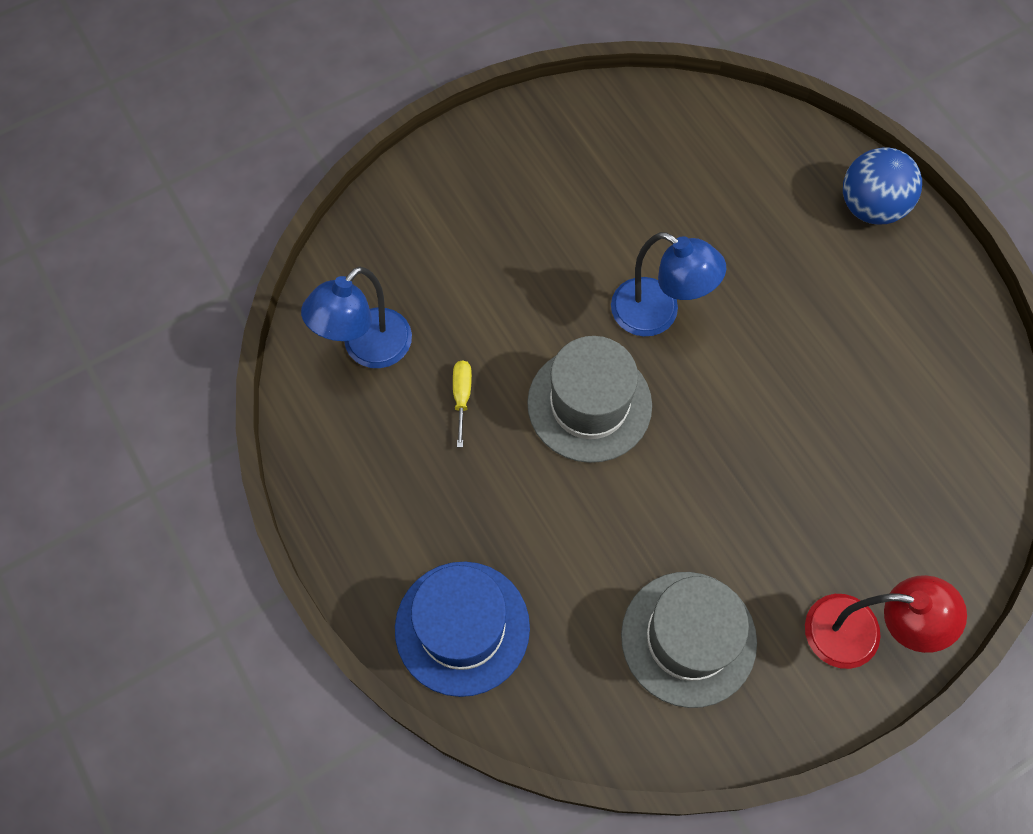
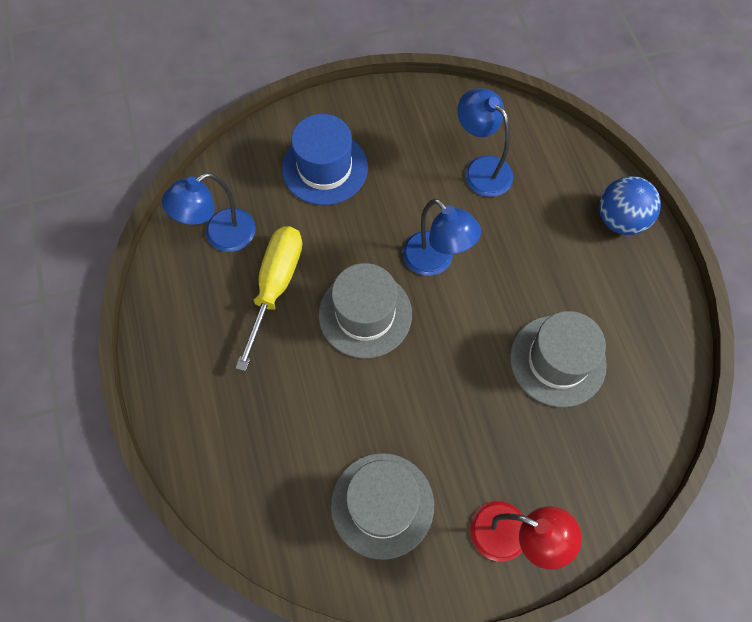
camera: 15 degrees right, 0 degrees up
(462, 397) = (276, 286): yellow screwdriver -> yellow screwdriver, size x2.27
(462, 628) = (221, 452): blue hat -> blue hat (324, 168)
(677, 183) = (481, 169): none -> blue lamp
(848, 402) = (557, 360): none -> grey hat

